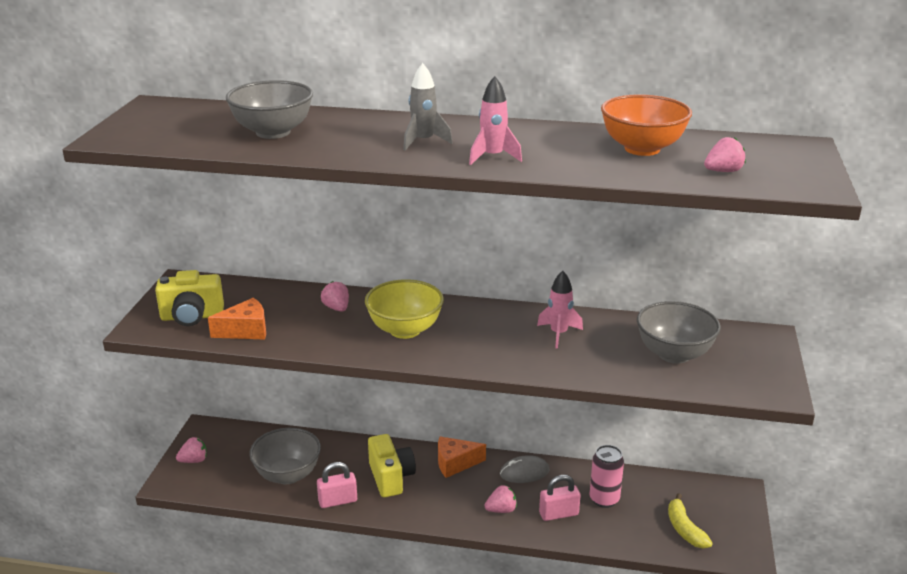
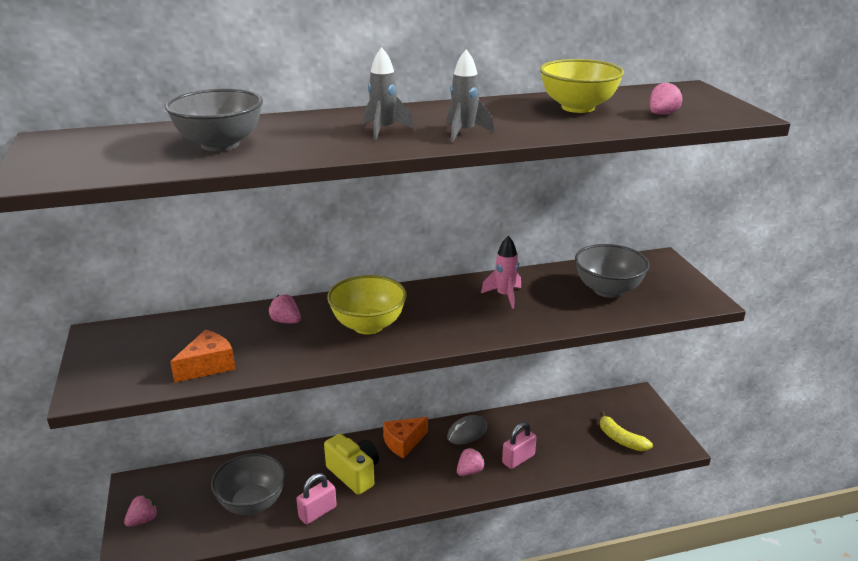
camera: 25 degrees left, 0 degrees up
(192, 317) = (137, 367): yellow camera -> none
(493, 157) = (464, 133): pink rocket -> grey rocket
(604, 499) = (545, 435): pink can -> none
(642, 149) = (577, 107): orange bowl -> yellow bowl

